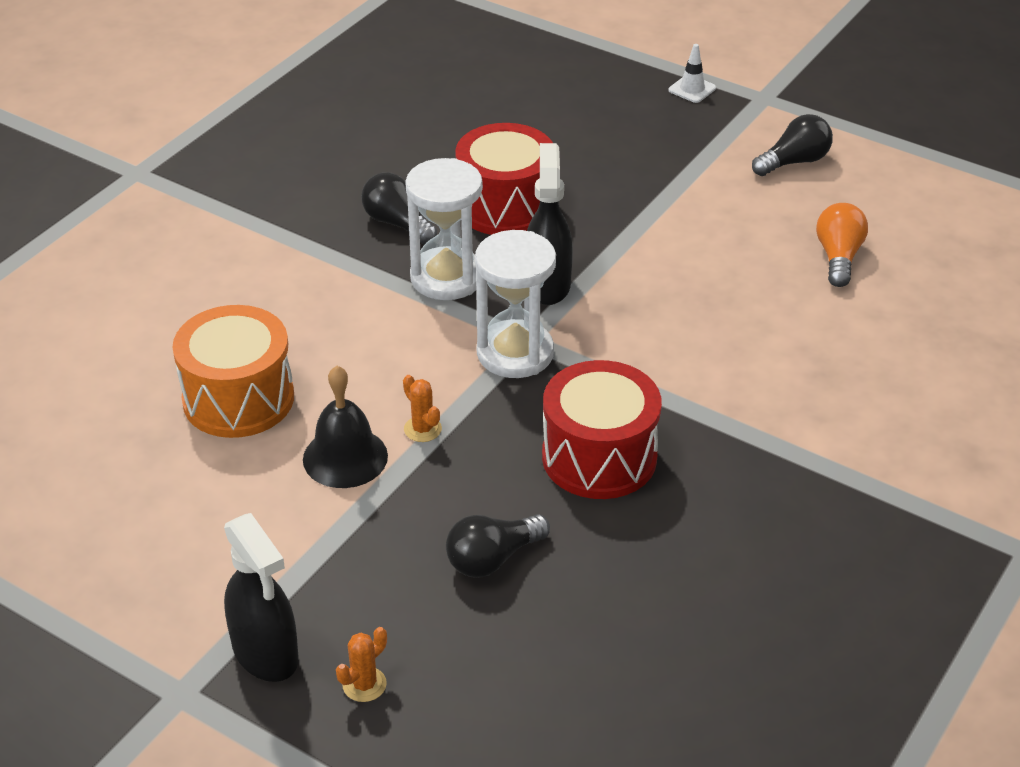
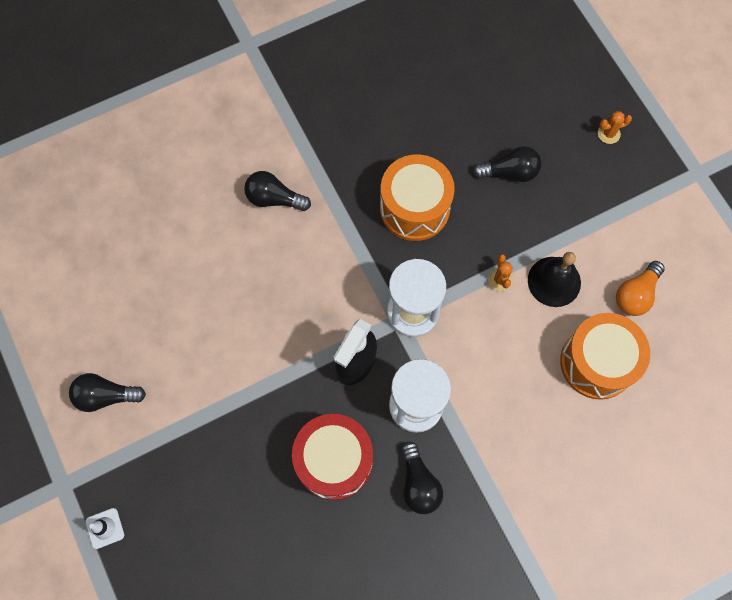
camera: 150 degrees left, 30 degrees up
(266, 653) = (649, 174): black spray bottle -> none
(599, 457) = (414, 208): red drum -> orange drum
(794, 389) = (274, 199): none -> black light bulb
(838, 257) = (159, 287): orange light bulb -> orange light bulb (636, 294)

